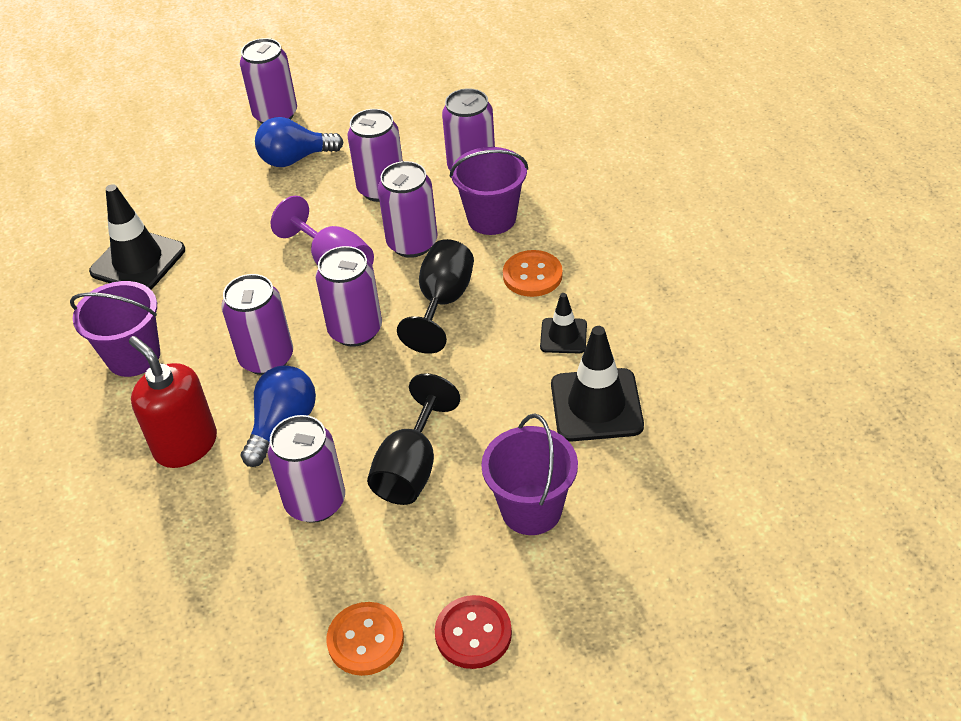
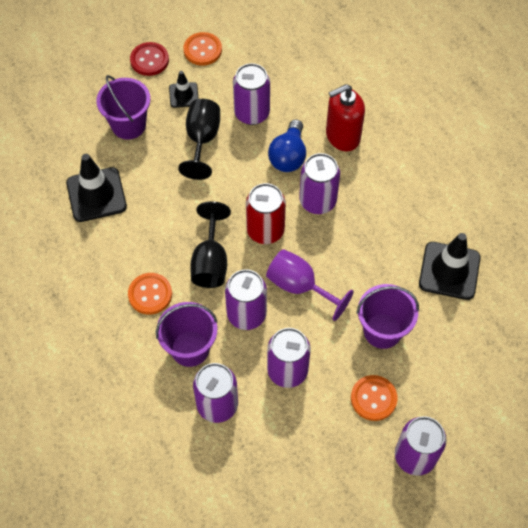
camera: 165 degrees right, 15 degrees up
(133, 356) = (407, 191): purple bucket -> purple bucket (382, 331)
(185, 445) = (342, 136): red soap dispenser -> red soap dispenser turned 120 degrees clockwise
(295, 159) = (373, 398): blue light bulb -> orange button
(355, 330) = (265, 230): purple can -> red can
(563, 336) = (122, 244): black traffic cone -> black traffic cone (183, 95)

